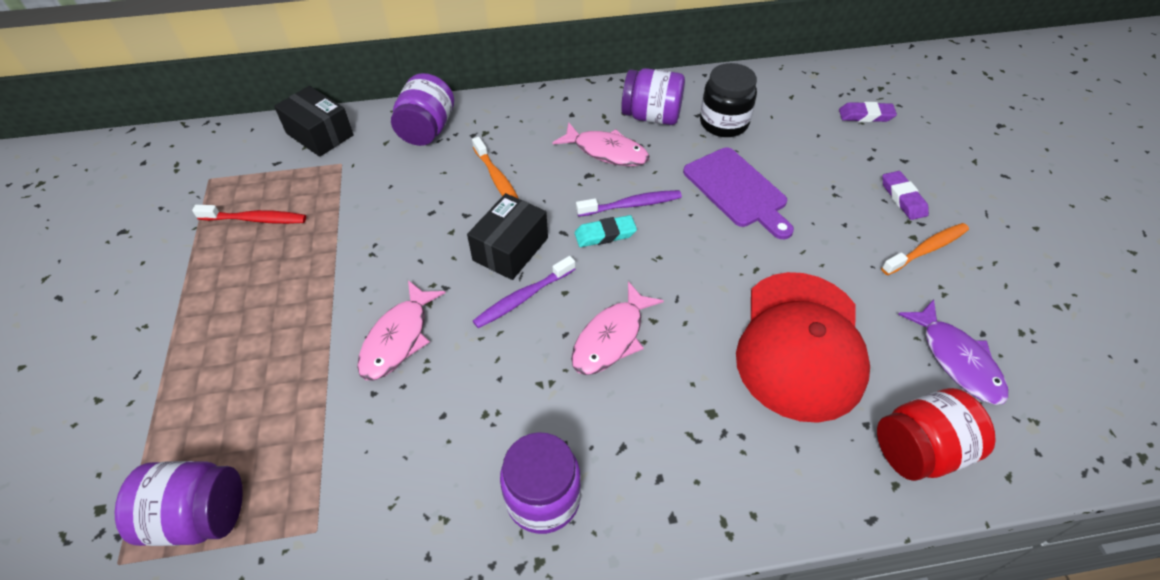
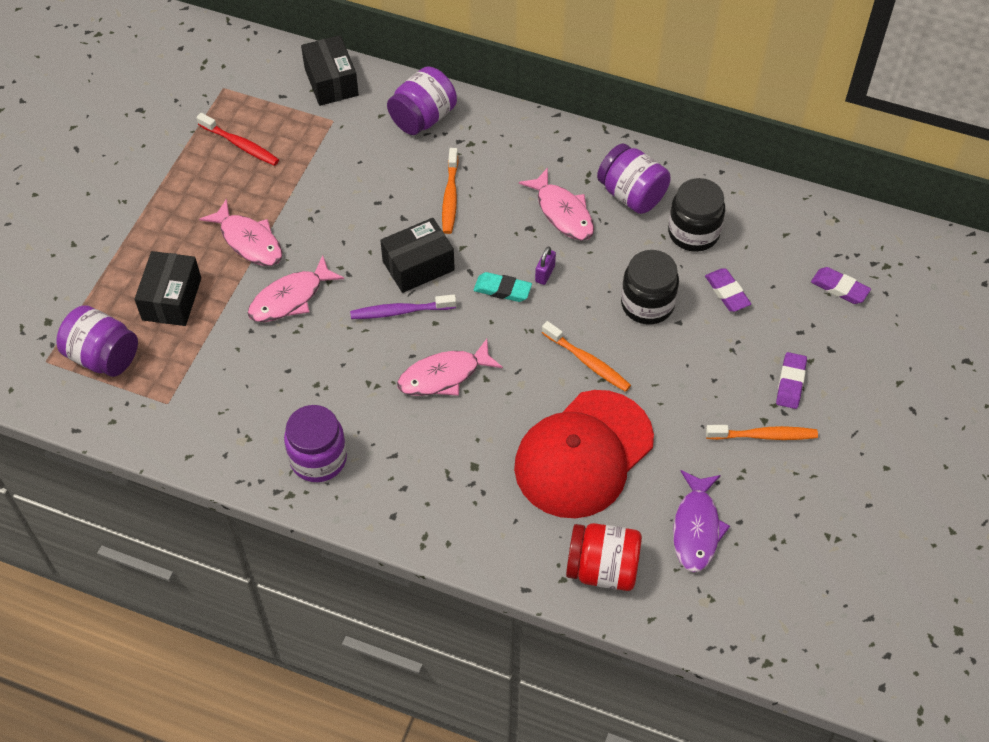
camera: 30 degrees right, 5 degrees up
(257, 404) = (172, 299): none -> black box
(317, 303) = (249, 241): none -> pink fish
(632, 205) = (545, 274): purple toothbrush -> purple padlock
(731, 260) = (587, 362): none -> orange toothbrush
(737, 190) = (647, 304): purple cutting board -> black jar
(790, 154) = (727, 292): none -> purple eraser

